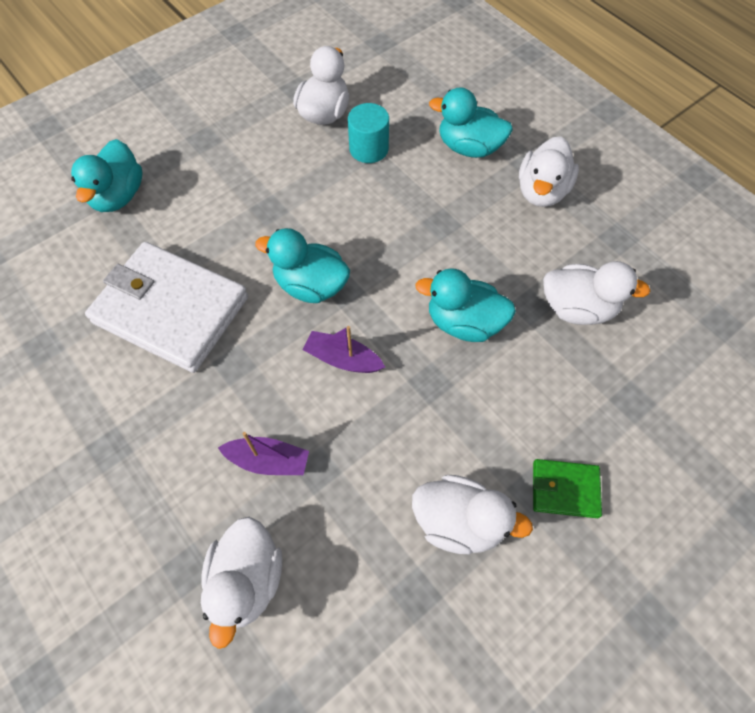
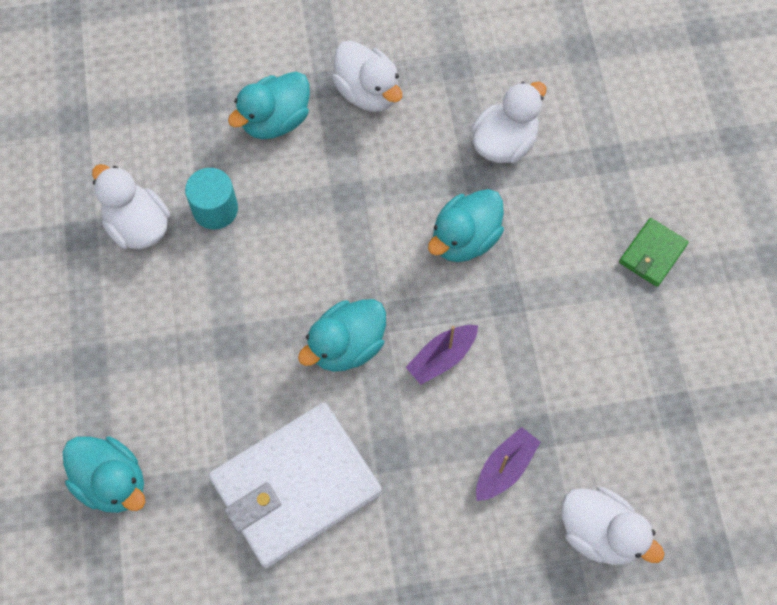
camera: 60 degrees left, 5 degrees up
(459, 522) = (637, 346): white duck -> none

